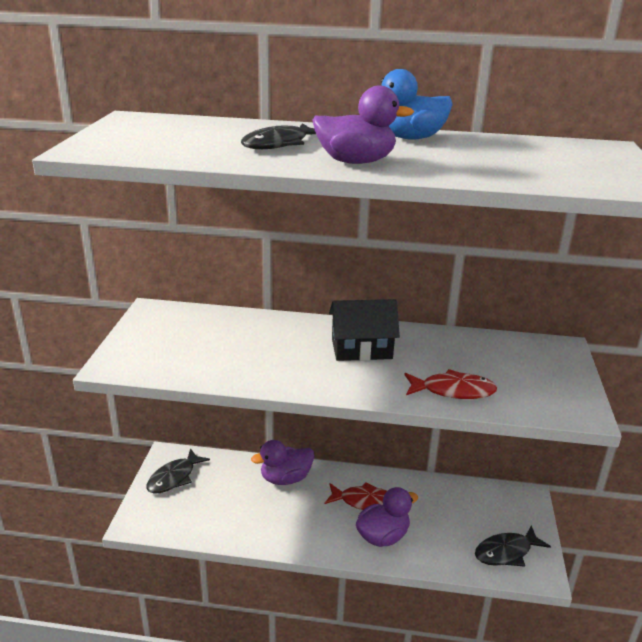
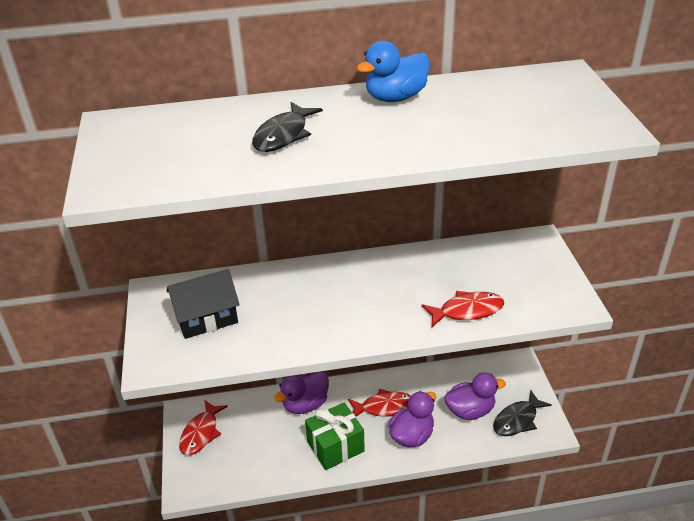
camera: 15 degrees left, 10 degrees up
(174, 477) = (201, 433): black fish -> red fish
(298, 525) = (335, 446): none -> green gift
(356, 162) = (368, 147): purple duck -> purple duck (470, 410)
(361, 349) = (371, 286): black house -> black house (206, 318)

